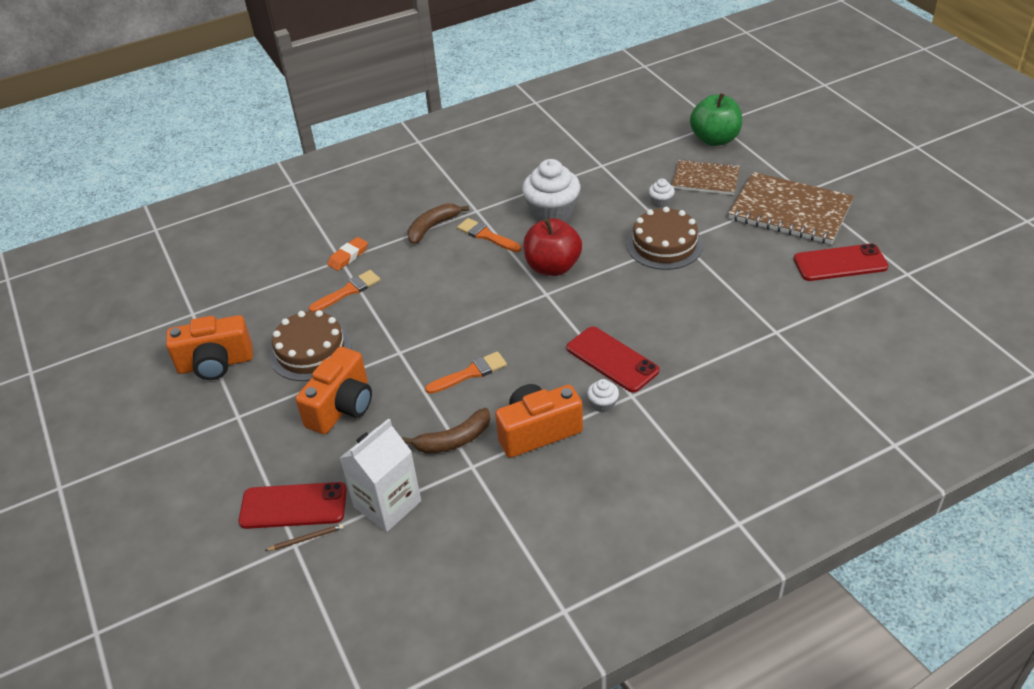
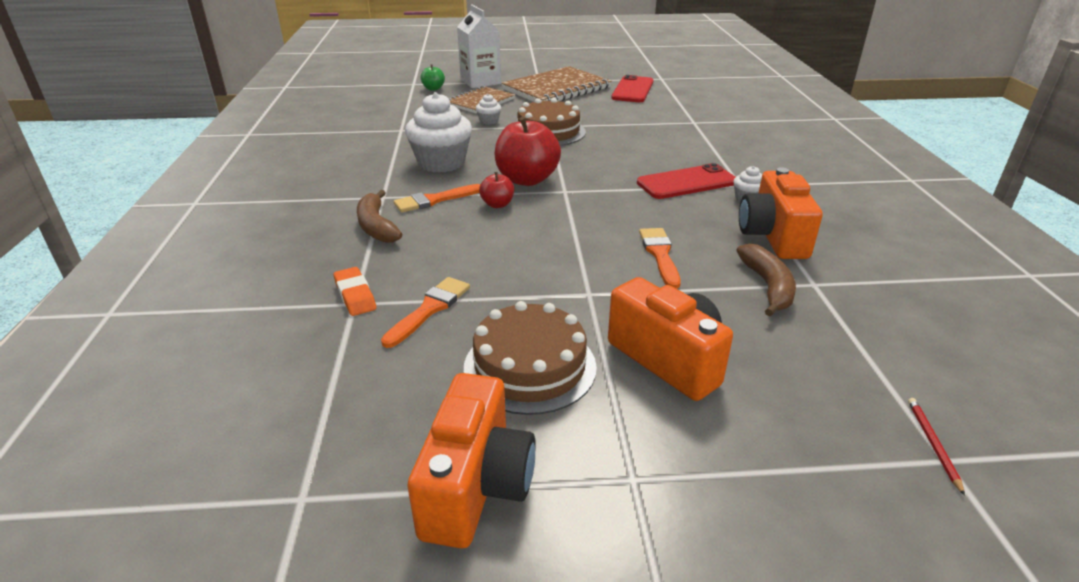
camera: 70 degrees left, 10 degrees down
(293, 506) = (863, 446): red phone -> none
(306, 538) = (932, 444): brown pencil -> red pencil
(348, 291) = (429, 309): orange brush -> orange brush turned 45 degrees clockwise
(387, 504) = (869, 355): white carton -> white carton (480, 81)
(499, 268) = (497, 204): none -> red apple
(715, 139) = (433, 89): green apple -> green apple, size x0.50

